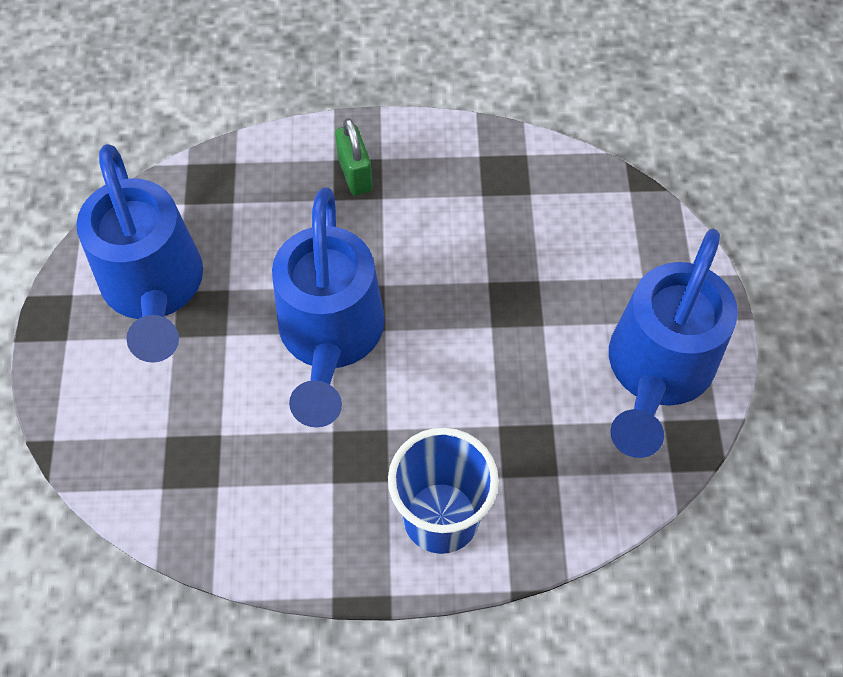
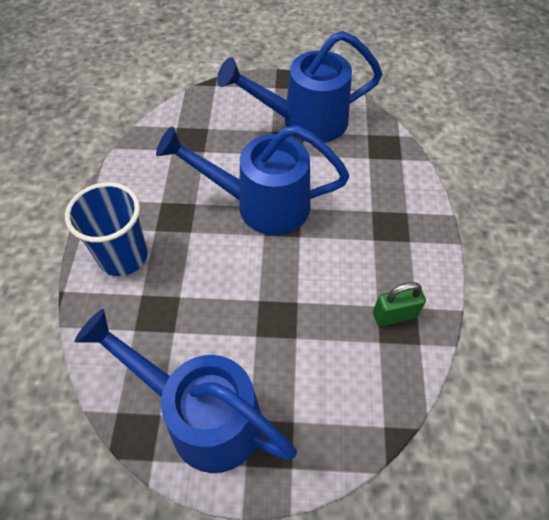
camera: 95 degrees right, 5 degrees down
(355, 174) = (394, 224): green padlock -> green padlock (394, 315)

